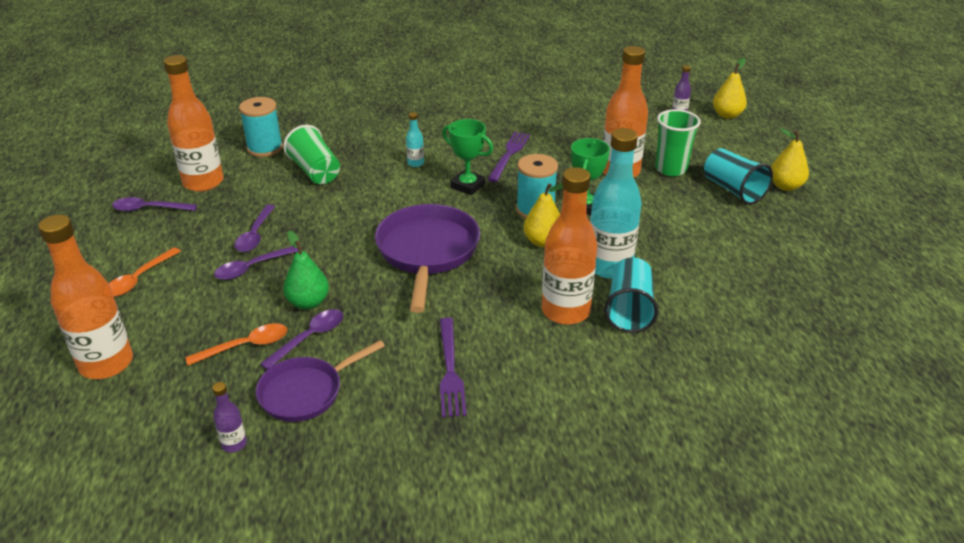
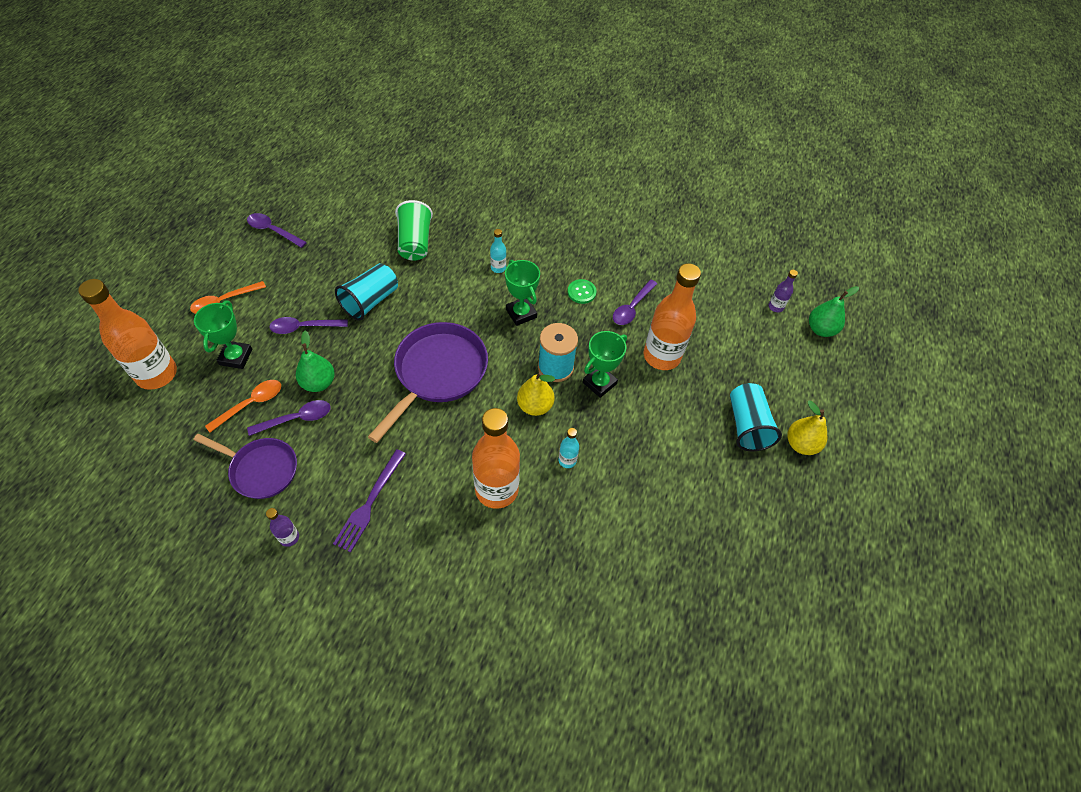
camera: 25 degrees right, 20 degrees up
(193, 316) = (236, 357): none -> green trophy
(203, 182) = (327, 218): orange bottle -> none
(234, 444) = (188, 491): purple bottle -> purple bottle (289, 537)
(245, 346) = (250, 404): orange spoon -> orange spoon turned 45 degrees counterclockwise
(255, 235) = (327, 293): purple spoon -> purple spoon (632, 307)
(265, 148) = (395, 199): turquoise spool -> none
(306, 392) = (261, 469): purple pan -> purple pan turned 150 degrees counterclockwise
(509, 155) = (581, 292): purple fork -> green button
(609, 267) = (567, 460): turquoise bottle -> turquoise bottle, size x0.43
(629, 310) = (547, 514): turquoise cup -> turquoise cup (370, 301)
(671, 169) = (710, 373): green cup -> none
(727, 115) = (820, 329): yellow pear -> green pear

